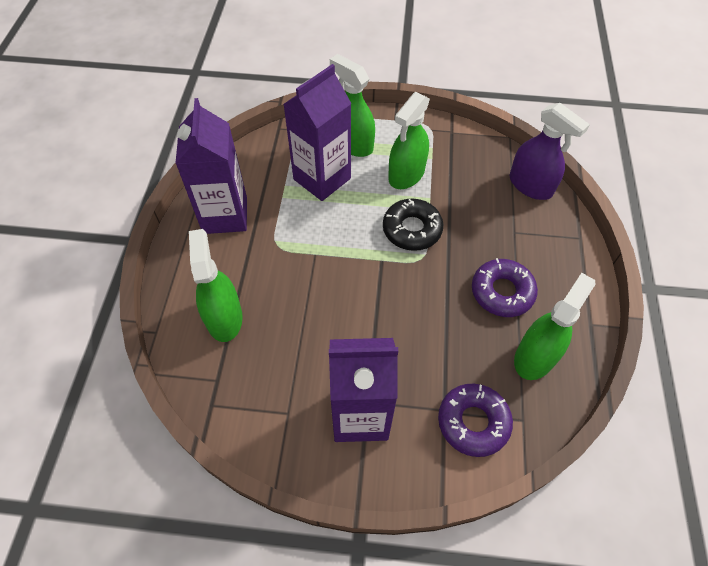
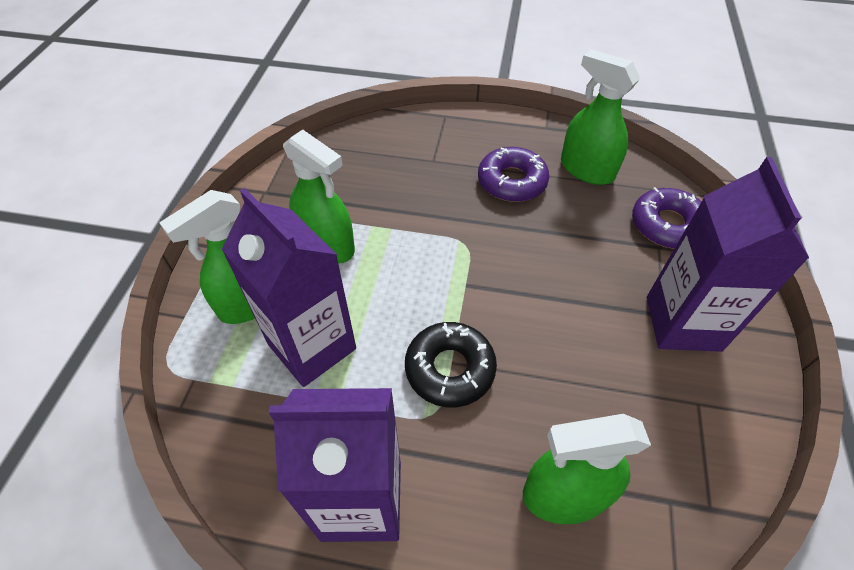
camera: 85 degrees left, 5 degrees down
(412, 229) = (420, 249): black donut -> black donut (450, 369)
(530, 185) = (369, 138): purple spray bottle -> none

